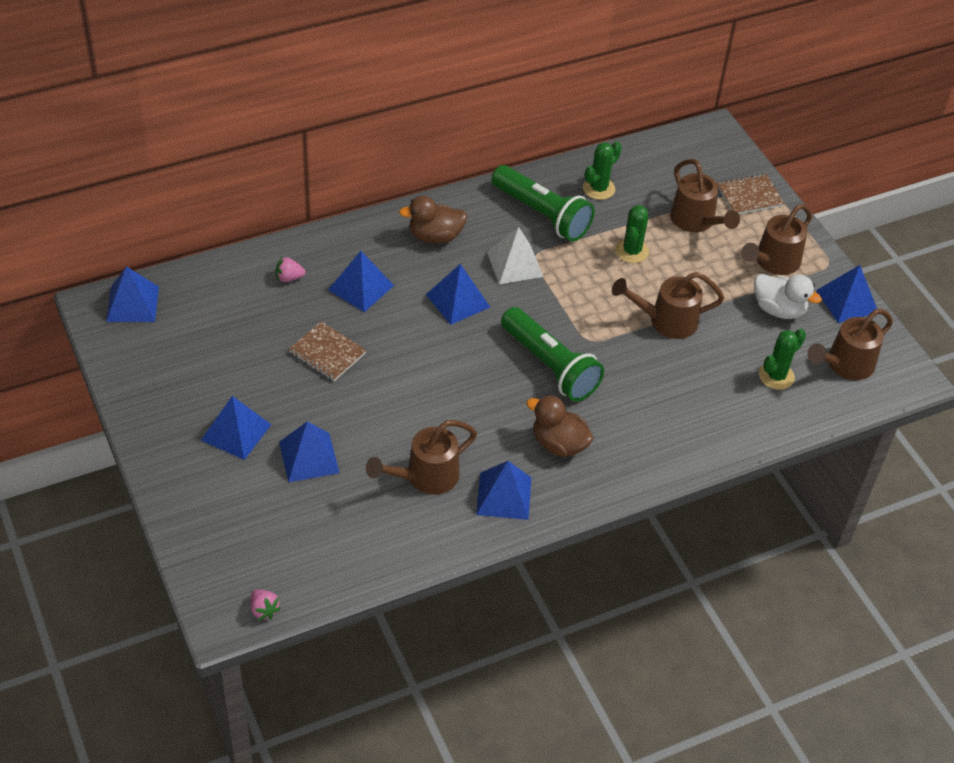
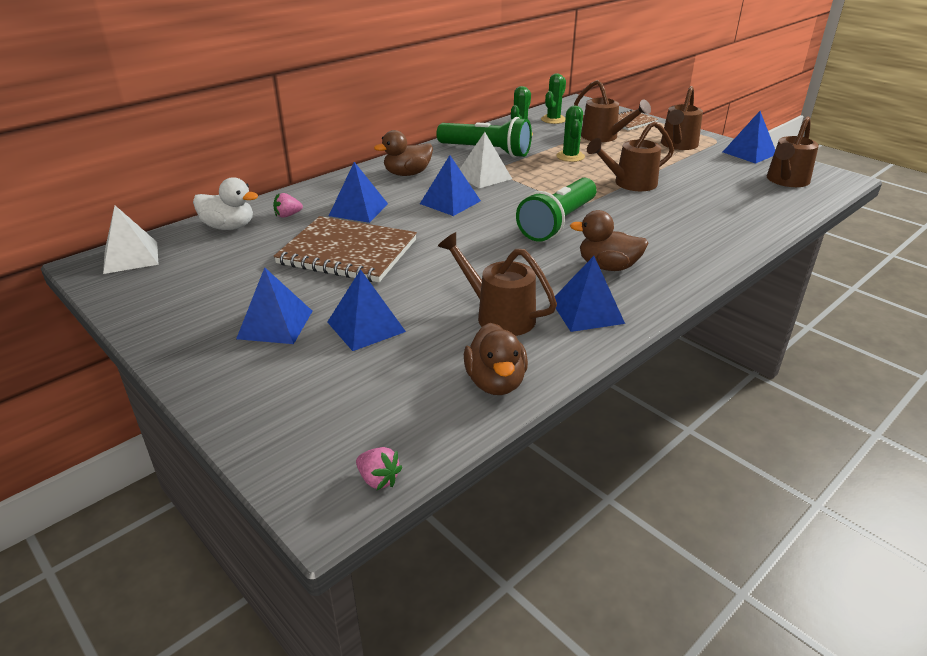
camera: 15 degrees left, 15 degrees down
(132, 304) = (131, 257): blue pyramid -> white pyramid
(327, 353) = (347, 252): brown notebook -> brown notebook, size x1.82
(386, 550) = (495, 382): none -> brown duck
(425, 477) = (498, 315): brown watering can -> brown watering can turned 90 degrees clockwise
(550, 366) = (558, 223): green flashlight -> green flashlight turned 90 degrees clockwise
(776, 376) = (743, 195): green cactus -> green cactus (553, 119)
(778, 309) = (706, 164): white duck -> white duck (229, 227)

